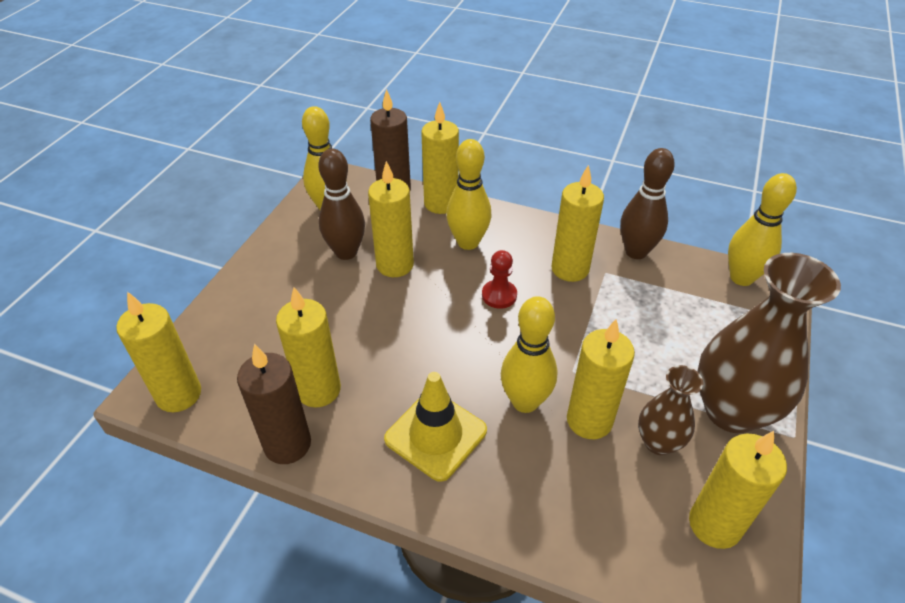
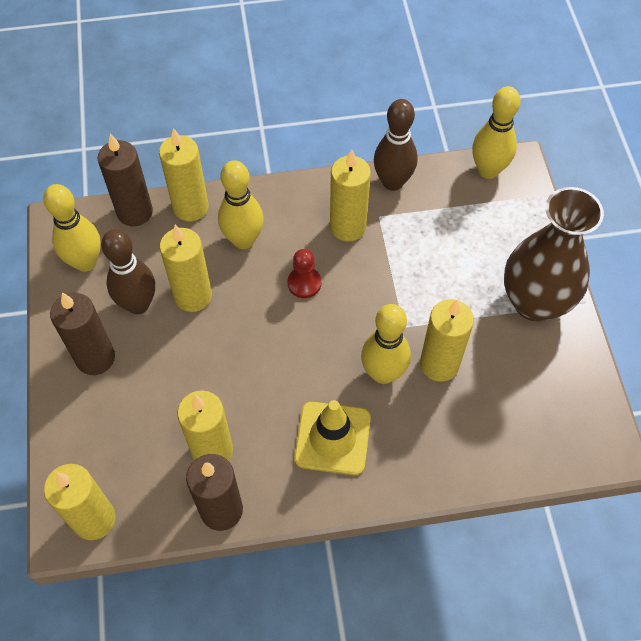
camera: 30 degrees left, 15 degrees up
(282, 275) = (95, 358): none -> brown candle
(658, 442) = (497, 356): brown vase -> none
(714, 525) = (563, 401): yellow candle -> none

